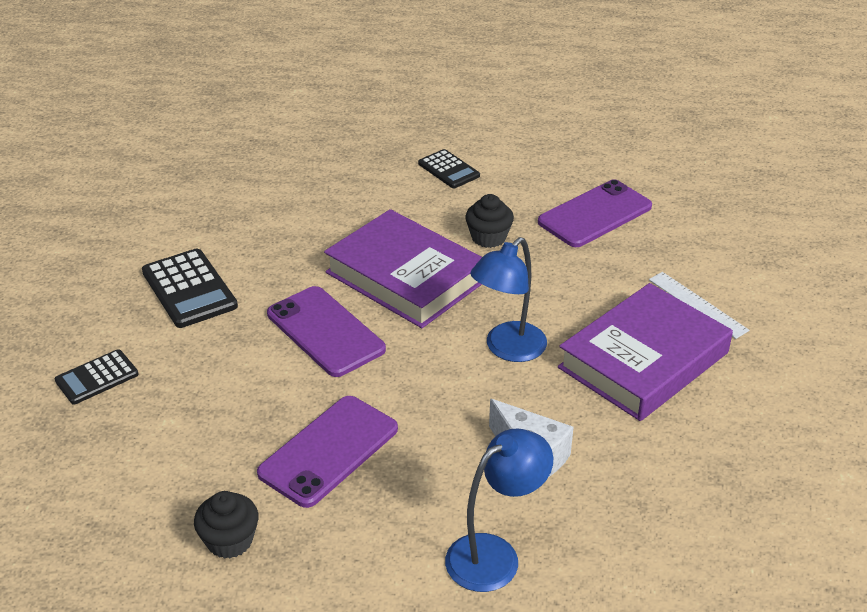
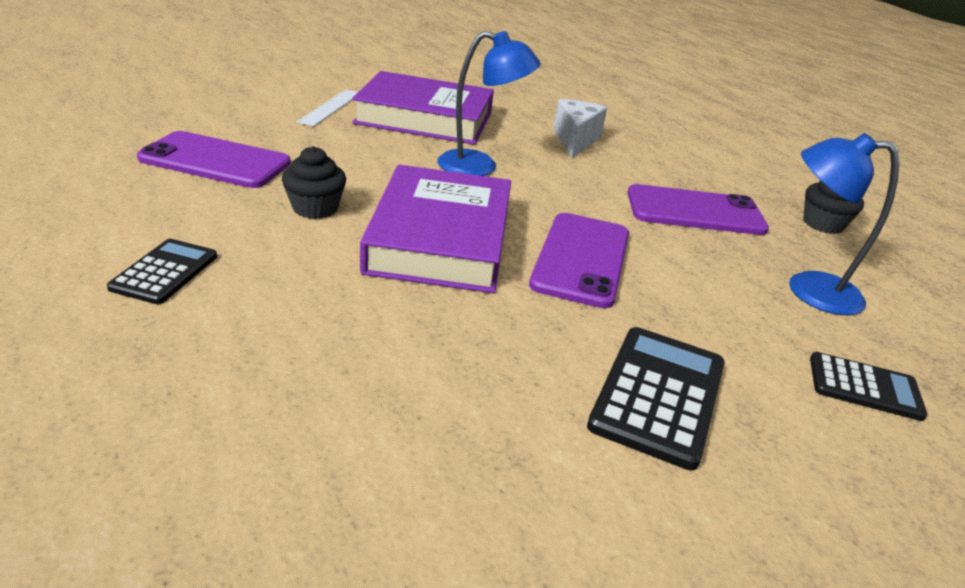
camera: 130 degrees left, 5 degrees down
(495, 555) = (663, 138): blue lamp -> blue lamp (808, 289)

